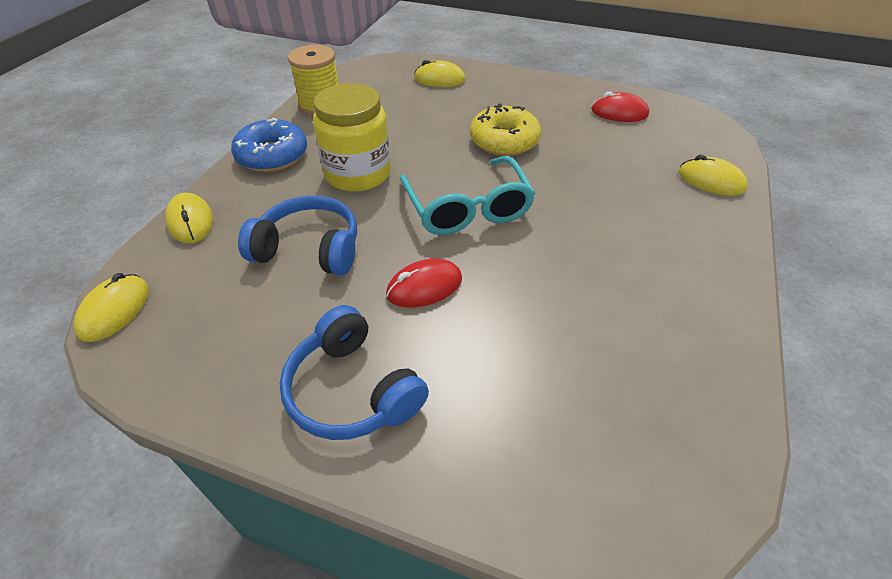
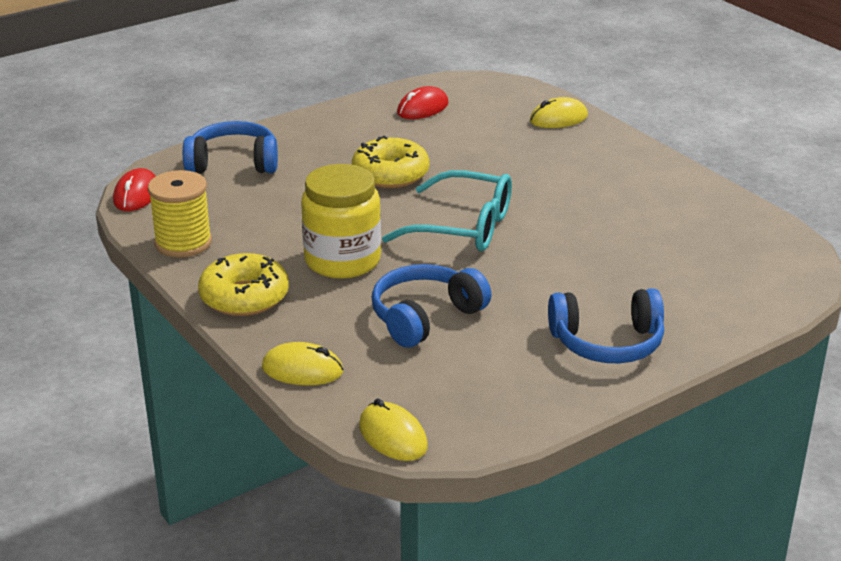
camera: 55 degrees left, 15 degrees down
(272, 155) = (244, 297): blue donut -> yellow donut
(424, 287) = (535, 279): red mouse -> red mouse (136, 195)
(439, 79) = (233, 163): yellow mouse -> blue headphones

